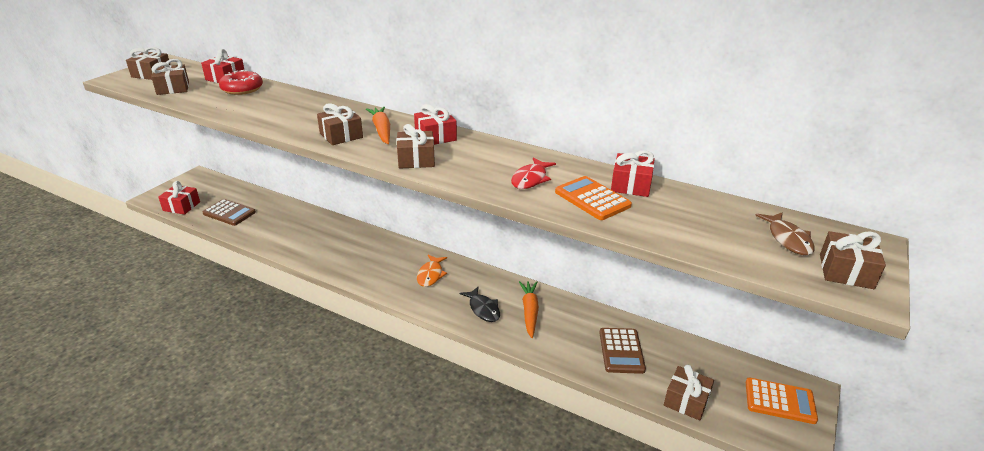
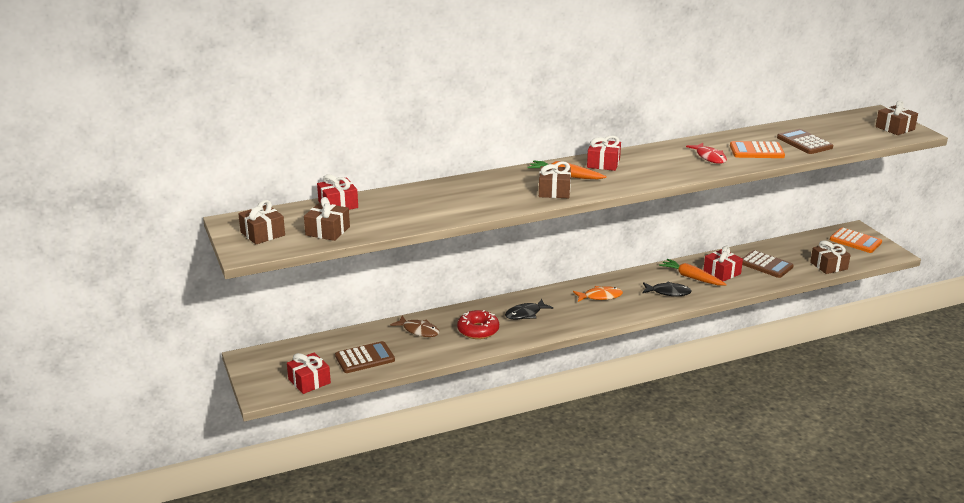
camera: 50 degrees left, 5 degrees down
(242, 89) = (383, 204): red donut -> red donut (478, 330)
(360, 250) = (525, 314): none -> black fish
(416, 159) = (634, 179): brown gift -> none
(431, 275) = (600, 296): orange fish -> orange fish turned 60 degrees counterclockwise
(630, 185) = (752, 136): red gift -> red gift (722, 272)
(670, 220) = (804, 143): none -> brown calculator
(780, 401) = (855, 241): orange calculator -> orange calculator turned 75 degrees clockwise
(788, 239) = (854, 126): brown fish -> brown fish (418, 330)

